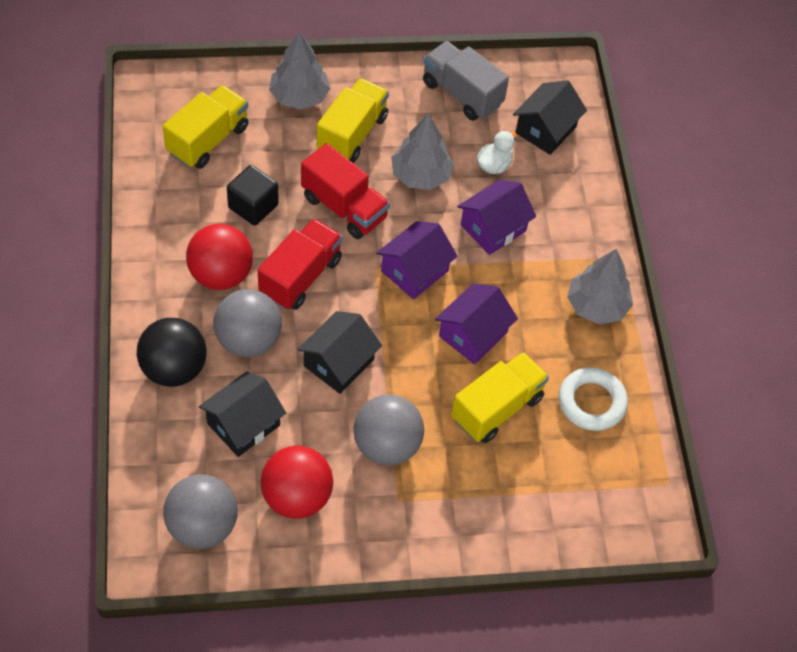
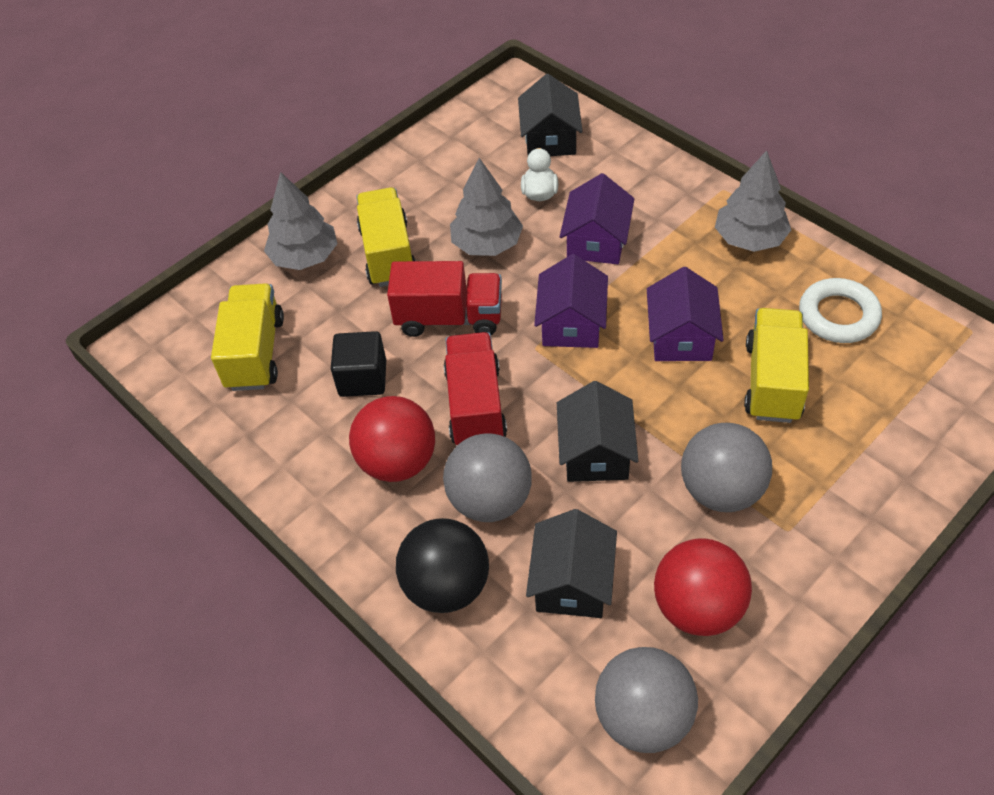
camera: 30 degrees left, 5 degrees down
(462, 94) = (449, 159): grey truck -> none

